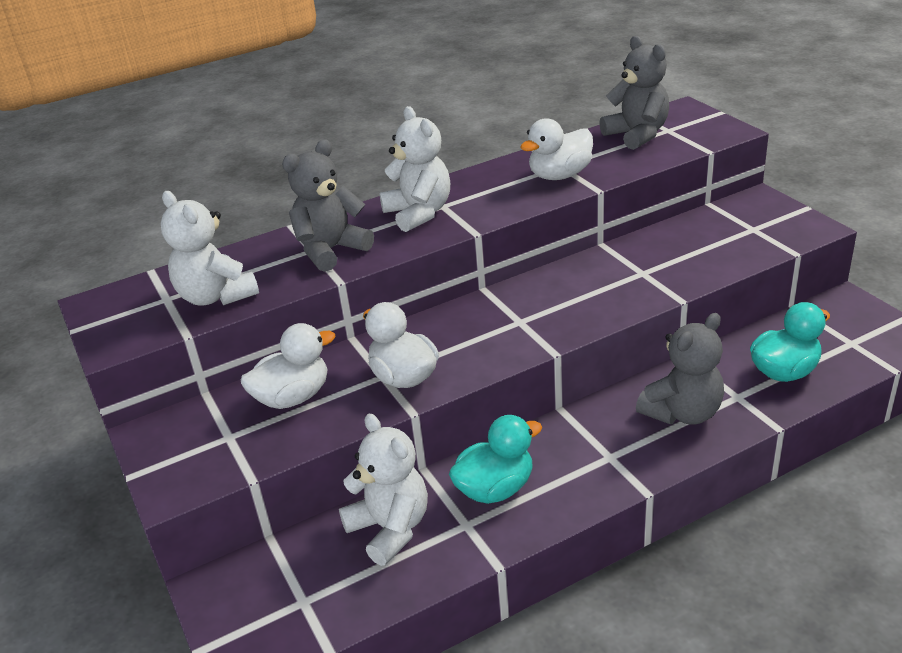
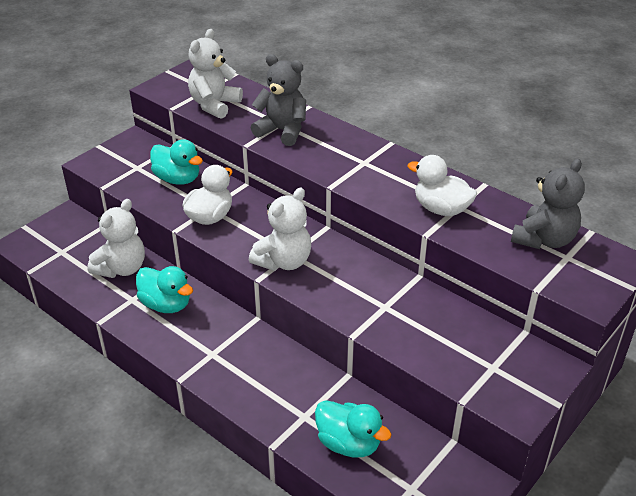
camera: 65 degrees right, 5 degrees up
(293, 397) = (178, 179): white duck -> turquoise duck
(419, 213) = (347, 154): white teddy bear -> white teddy bear (284, 261)
(682, 413) = (273, 385): grey teddy bear -> none

